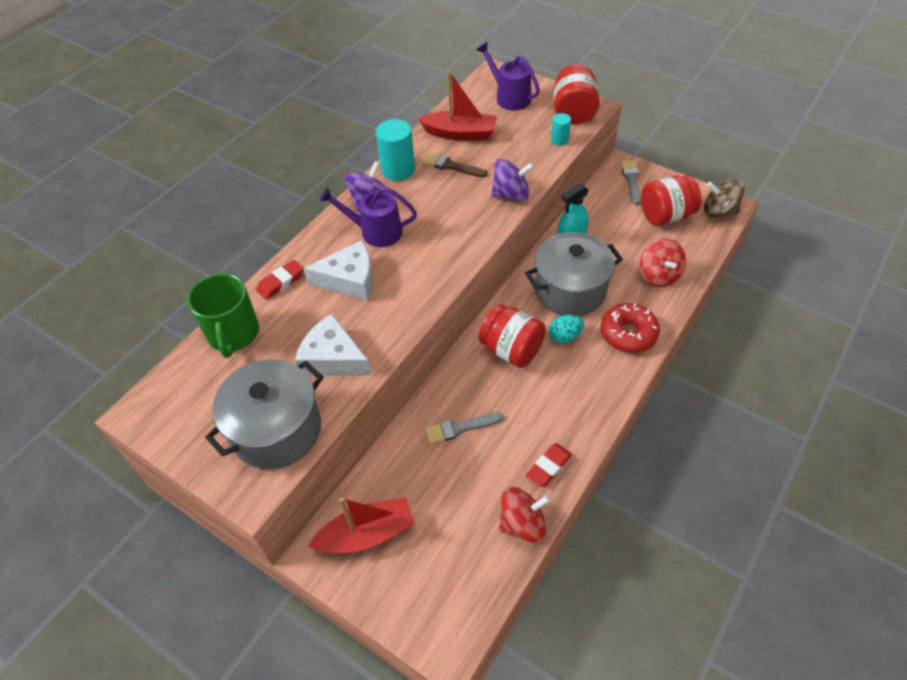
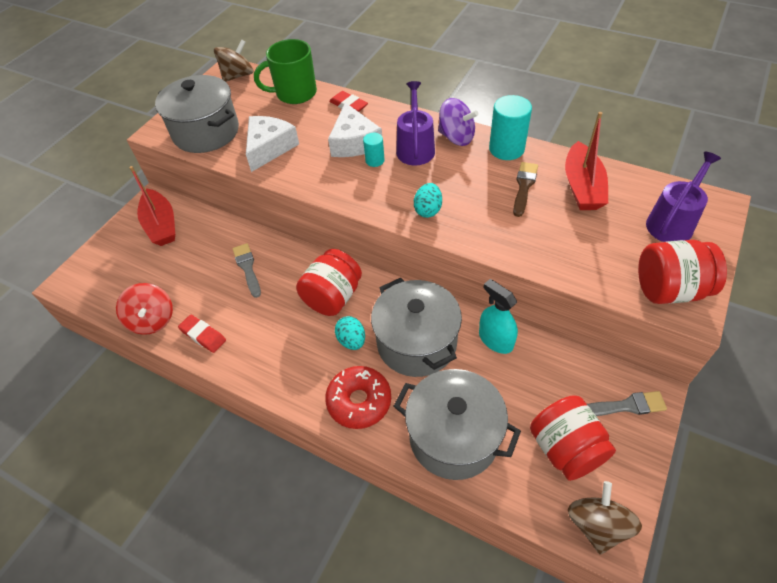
camera: 85 degrees right, 0 degrees up
(160, 400) = (238, 76): none -> brown spinning top
(467, 230) = (428, 210): none -> turquoise egg
(511, 195) = (490, 240): purple spinning top -> none
(559, 140) = (605, 277): turquoise cylinder -> turquoise cylinder (375, 160)
(659, 275) = (453, 437): red spinning top -> grey pot

